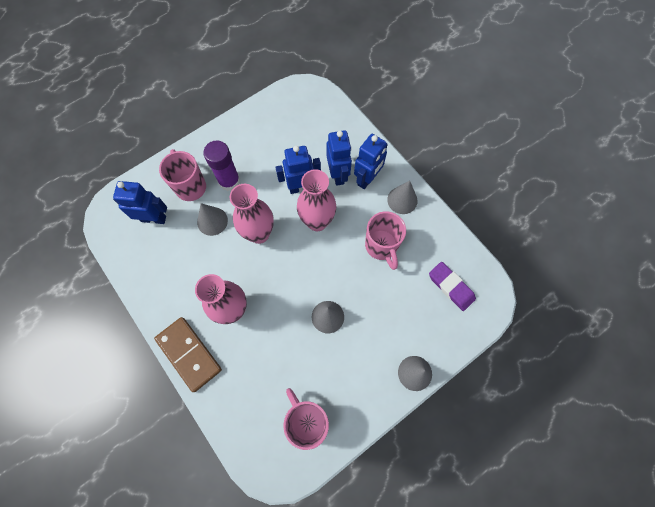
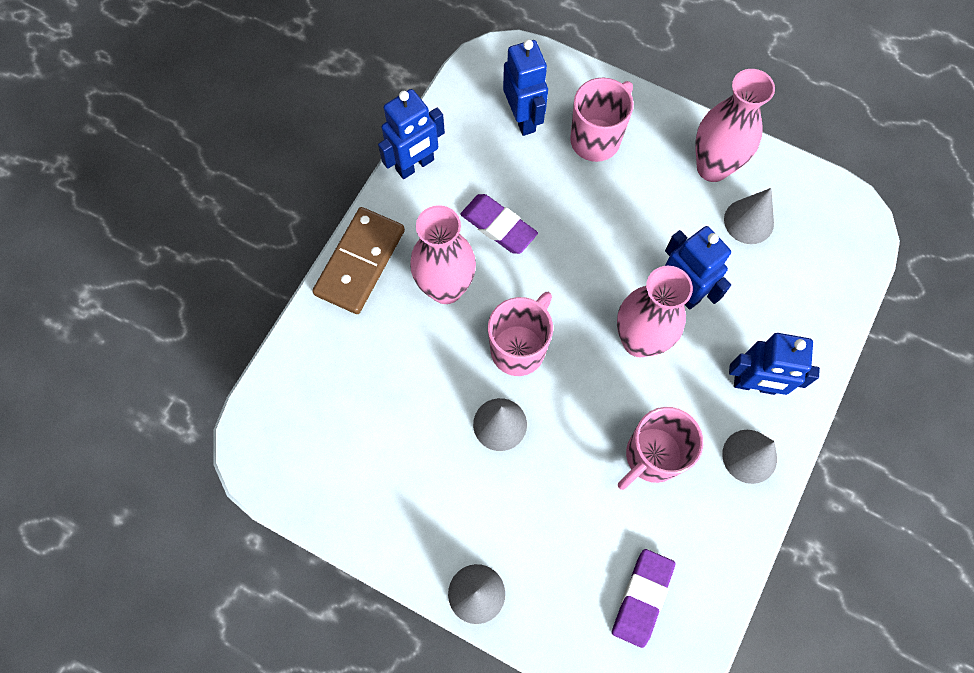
camera: 65 degrees right, 0 degrees up
(212, 221) = (560, 195): grey cone -> grey cone (748, 221)
(212, 263) = (498, 226): none -> purple eraser
(229, 181) = (634, 186): purple glue stick -> none
(259, 234) = (575, 267): pink vase -> pink vase (712, 167)
(307, 420) = (340, 463): pink mug -> pink mug (519, 348)
(338, 175) = (735, 336): blue robot -> blue robot (415, 165)

